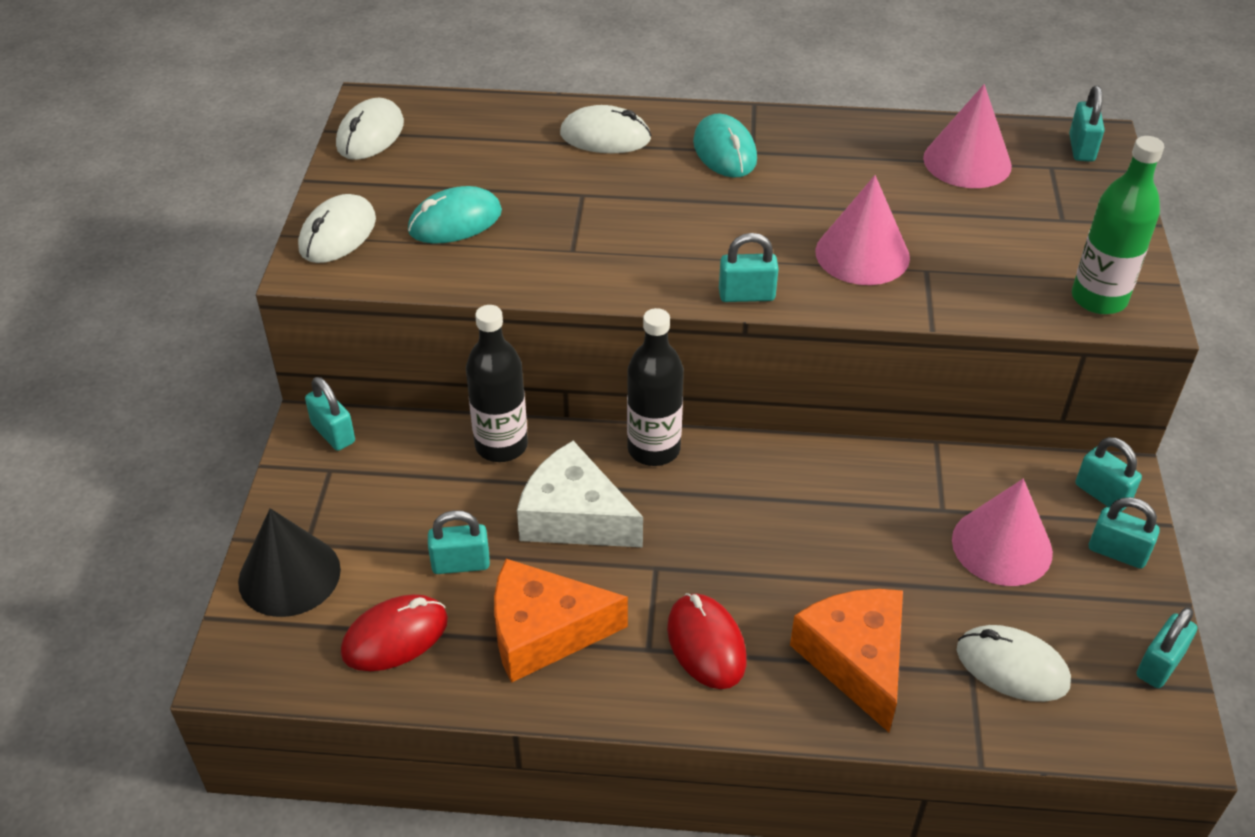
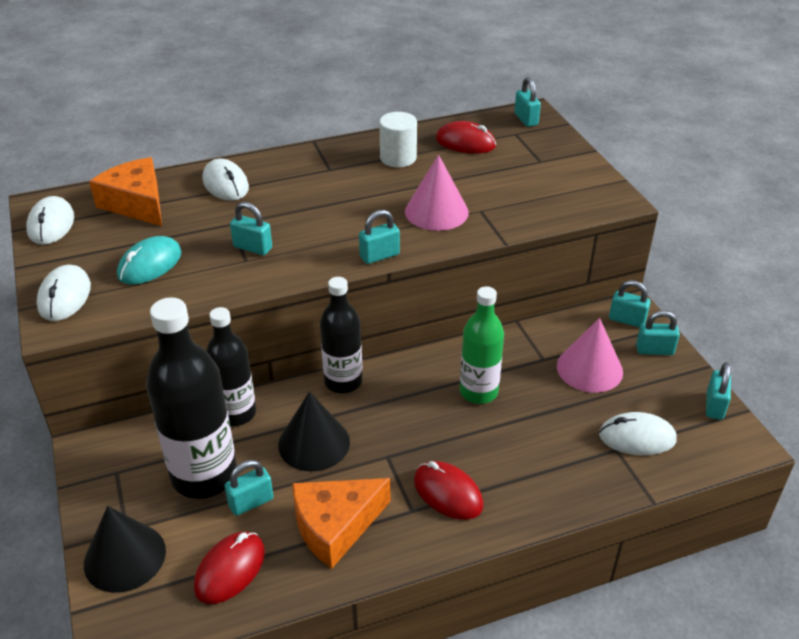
camera: 25 degrees left, 5 degrees down
(333, 433) = (105, 446): turquoise padlock -> turquoise padlock (253, 247)
(424, 510) = (204, 475): none -> black bottle
(574, 517) = (314, 443): white cheese -> black cone
(605, 137) = (225, 184): white mouse -> white mouse turned 75 degrees clockwise
(724, 151) = (312, 173): turquoise mouse -> none
(855, 660) = (545, 468): orange cheese -> orange cheese (136, 203)
(856, 160) = (398, 158): none -> white cylinder
(967, 161) = (465, 143): pink cone -> red mouse
(1098, 299) = (588, 199): green bottle -> green bottle (478, 392)

